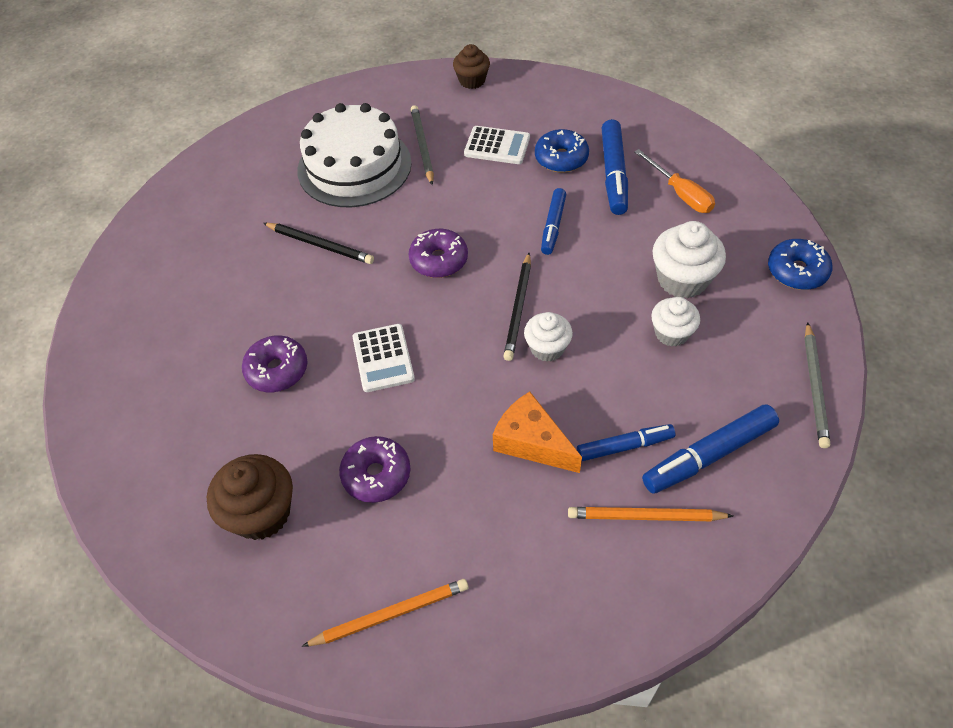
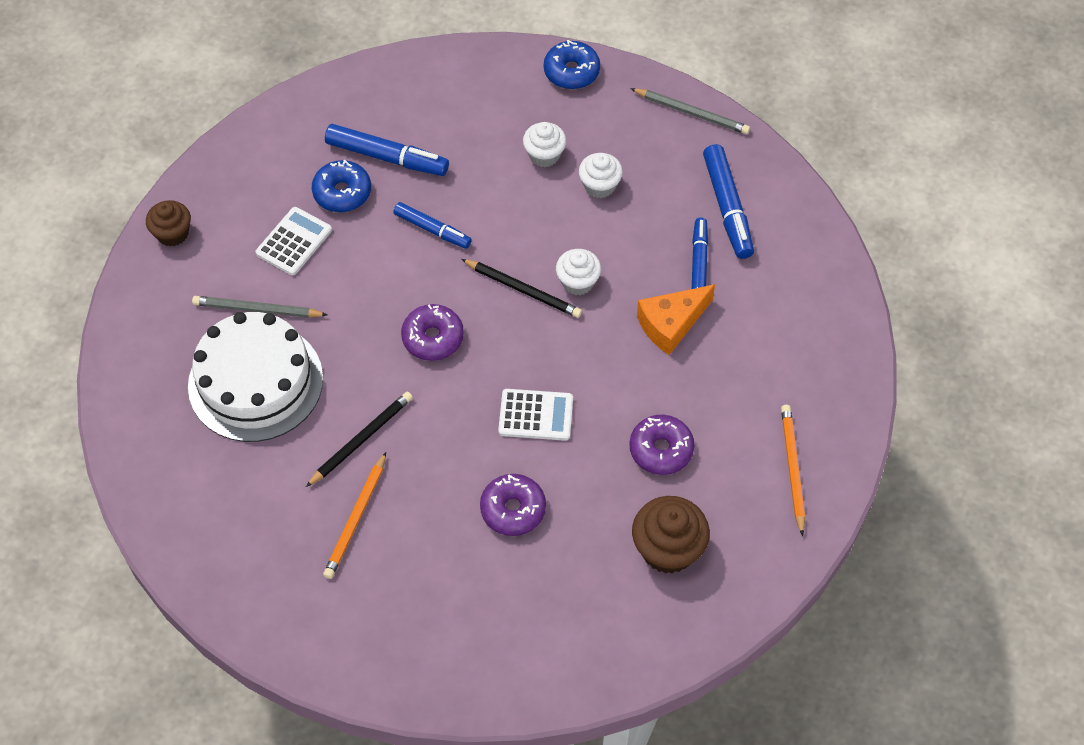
camera: 75 degrees left, 5 degrees up
(645, 517) = (766, 269): orange pencil -> orange pencil (356, 518)
(680, 193) = (440, 115): orange screwdriver -> none
(682, 279) = (544, 155): white cupcake -> white cupcake, size x0.65

